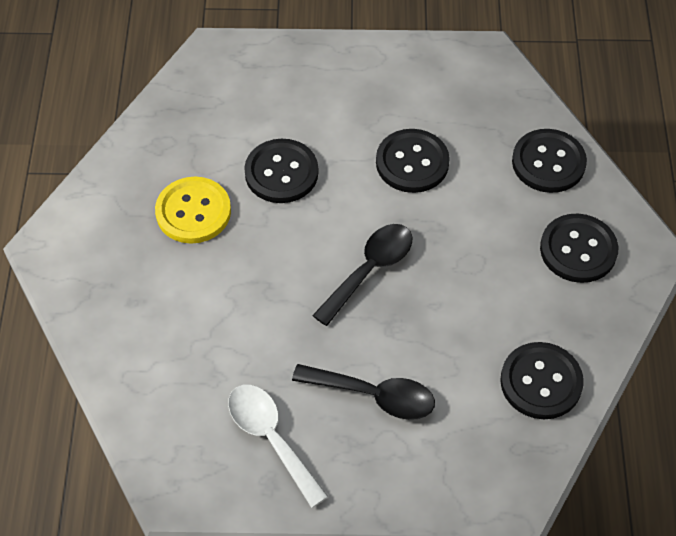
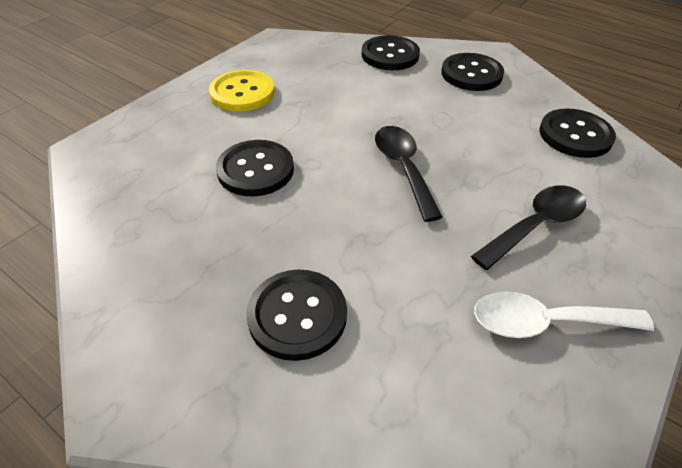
camera: 55 degrees left, 10 degrees down
(193, 212) = (229, 246): yellow button -> yellow button (242, 93)
(412, 162) = (326, 104): black button -> black button (297, 315)

